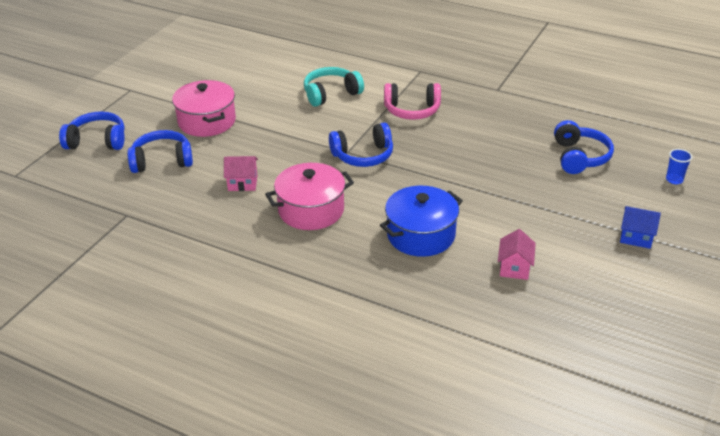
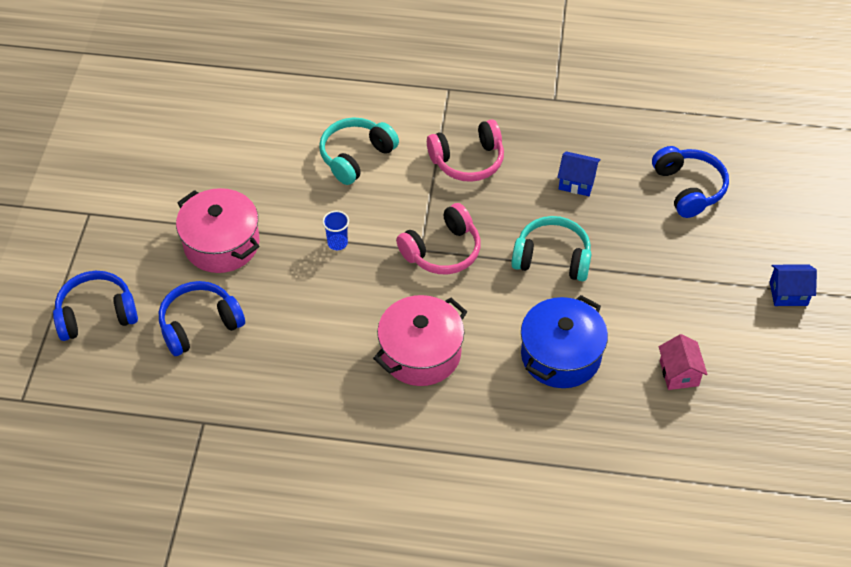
camera: 20 degrees left, 15 degrees up
(242, 183) = (319, 333): pink house -> none
(363, 156) = (442, 251): blue headphones -> pink headphones
(446, 176) = (552, 258): none -> turquoise headphones
(490, 137) = (577, 182): none -> blue house
(674, 180) = (800, 197): blue cup -> blue cup (337, 243)

